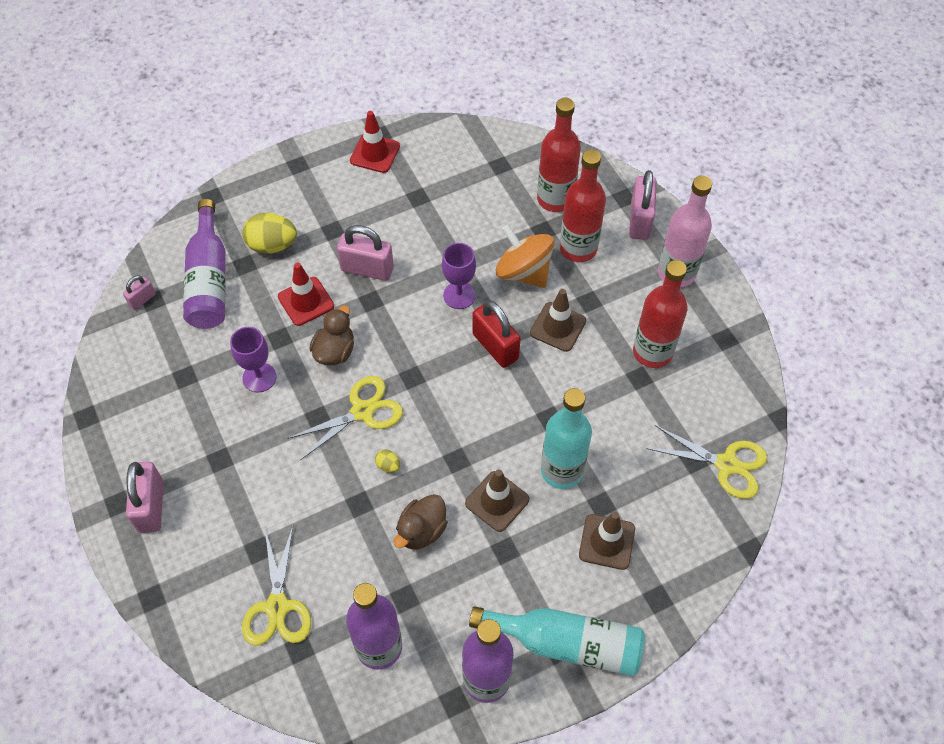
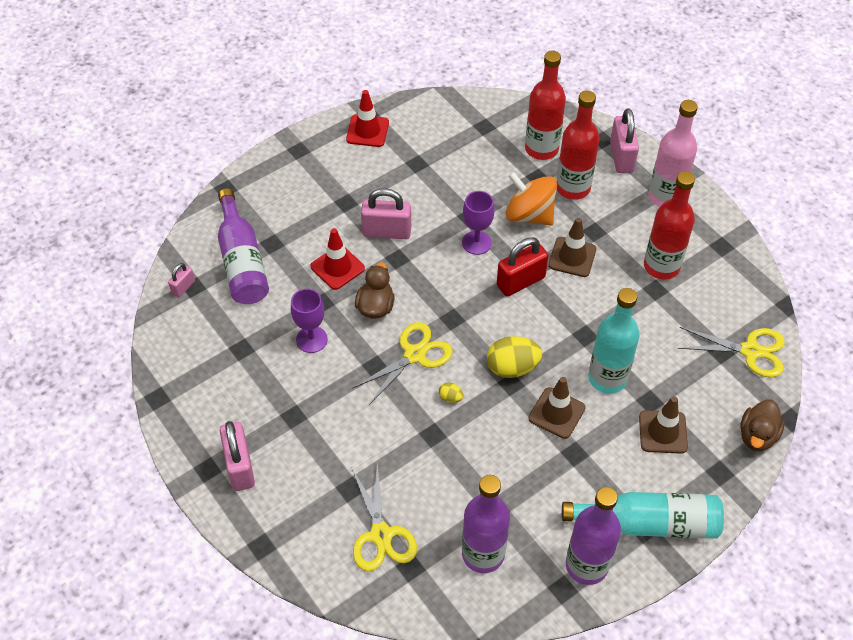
camera: 10 degrees left, 5 degrees down
(272, 245) = (293, 223): yellow egg -> yellow egg (512, 368)
(421, 531) = (495, 449): brown duck -> brown duck (757, 436)
(495, 346) = (520, 281): red padlock -> red padlock turned 75 degrees counterclockwise

